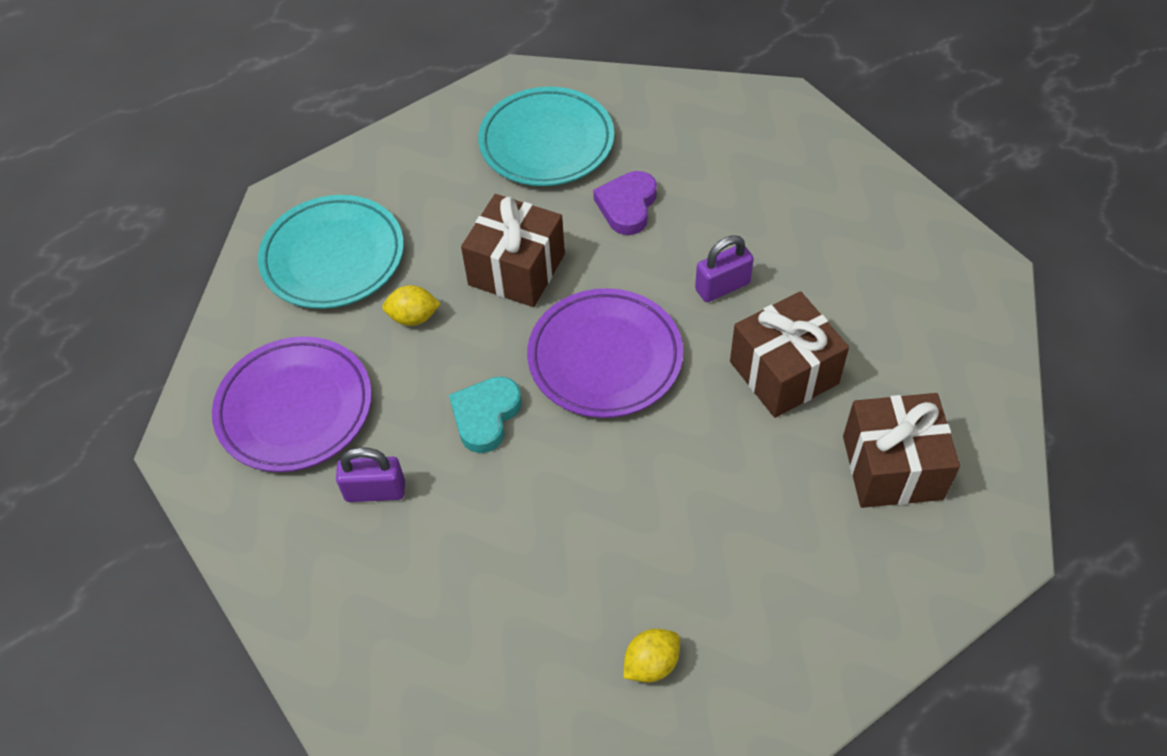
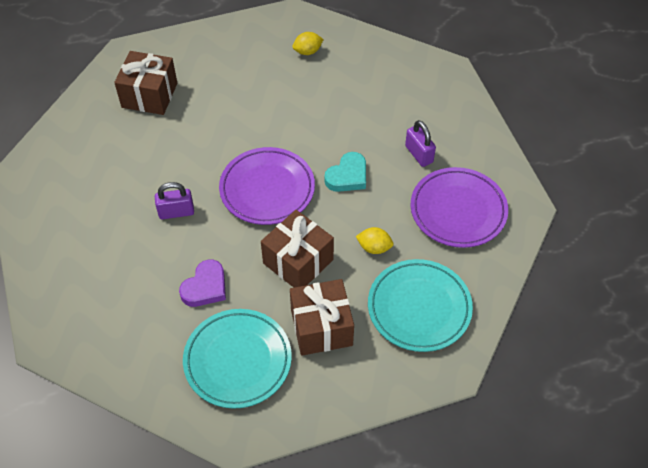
camera: 165 degrees left, 0 degrees up
(375, 491) = (419, 154): purple padlock -> purple padlock turned 45 degrees clockwise
(784, 372) = (172, 153): brown gift -> brown gift (321, 327)

